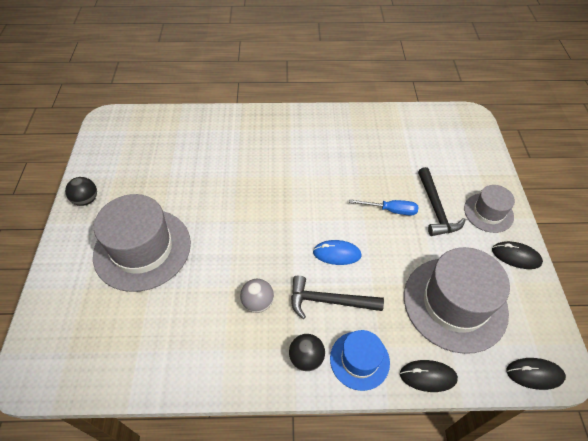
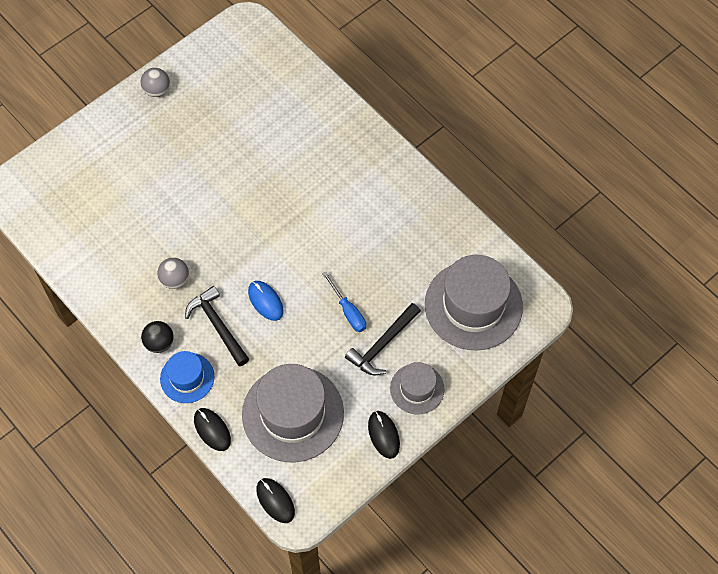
camera: 50 degrees right, 10 degrees up
(86, 200) = (157, 90): black ball -> grey ball
(142, 249) = (151, 168): grey hat -> grey hat (473, 305)

